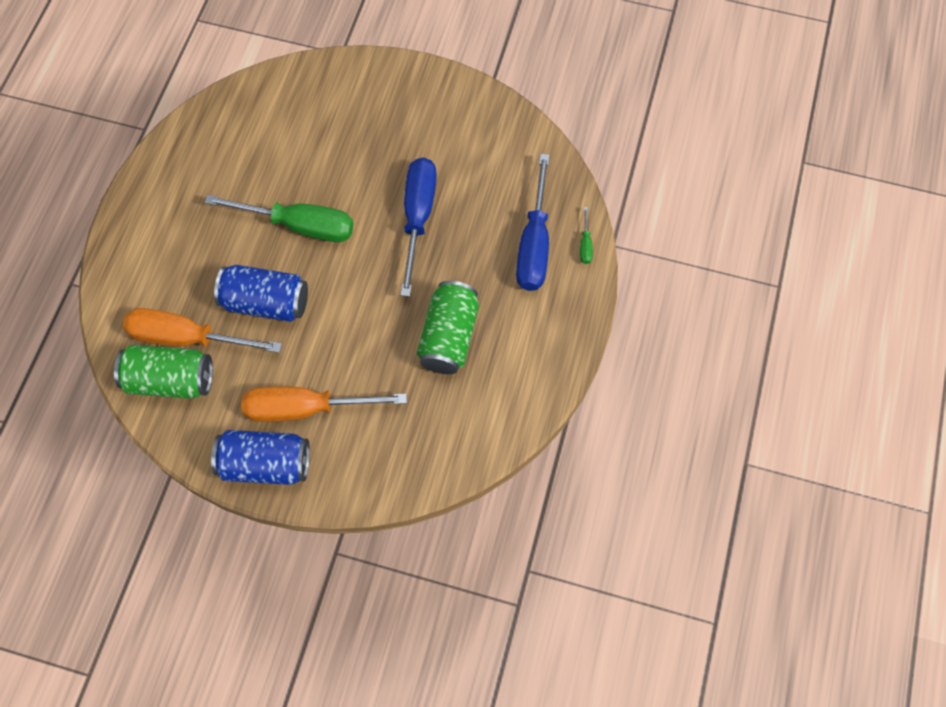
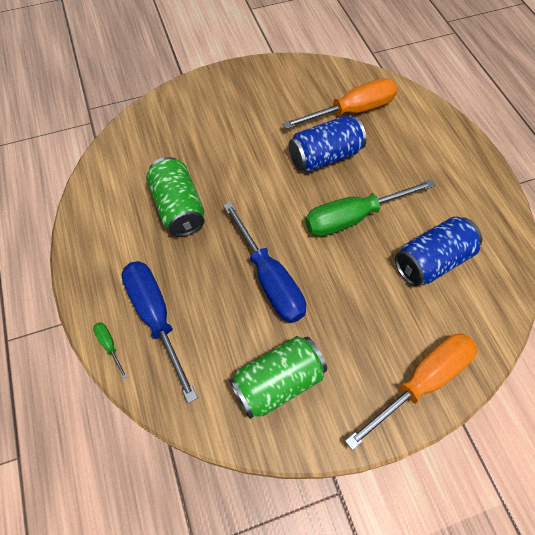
camera: 145 degrees right, 5 degrees down
(170, 380) = (337, 87): green can -> green can (278, 382)
(266, 464) = (240, 80): blue can -> blue can (431, 261)
(306, 408) = (242, 116): orange screwdriver -> orange screwdriver (422, 382)

